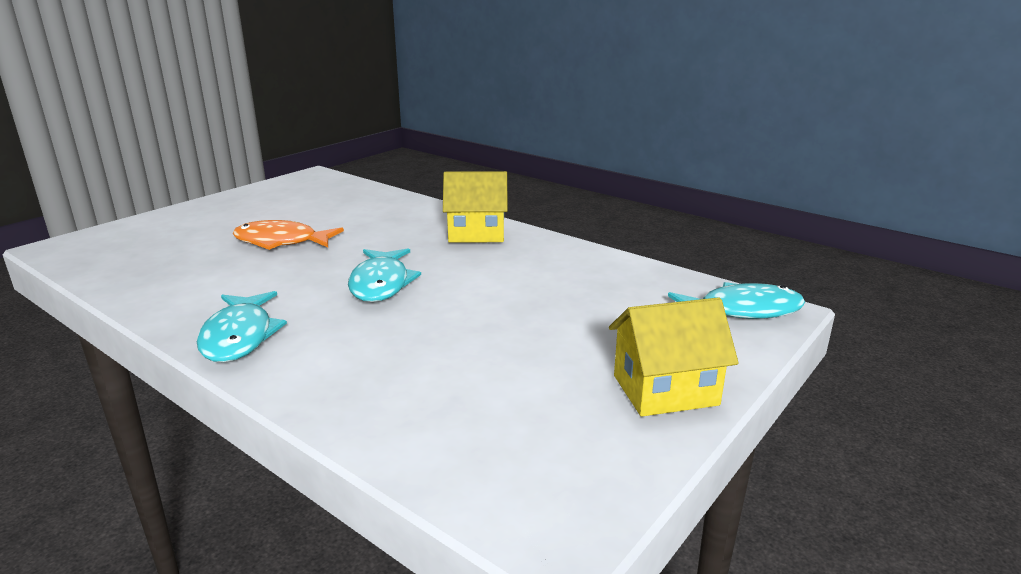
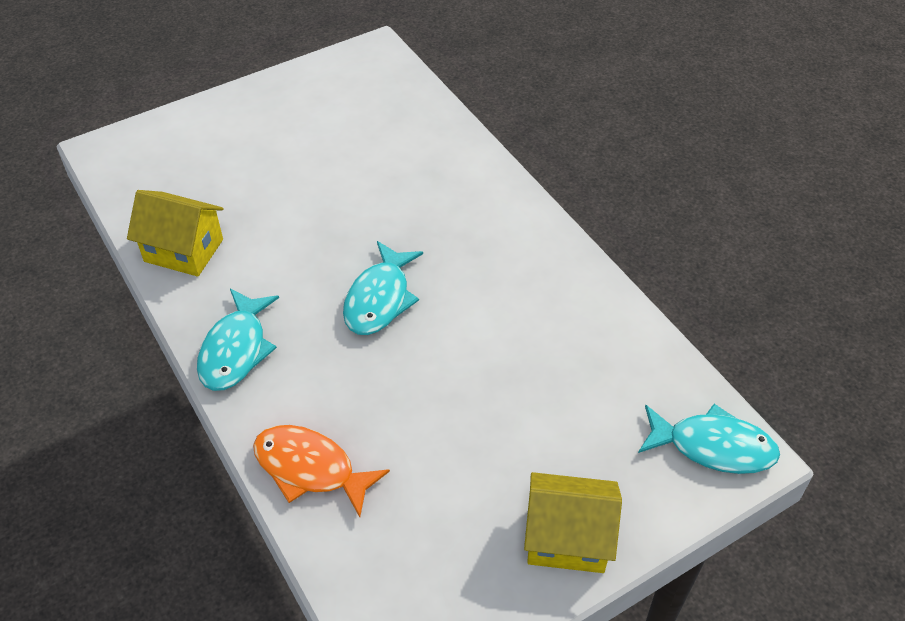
camera: 20 degrees right, 25 degrees up
(281, 242) = (306, 194): orange fish -> orange fish (310, 469)
(476, 233) = (507, 227): yellow house -> yellow house (184, 250)

